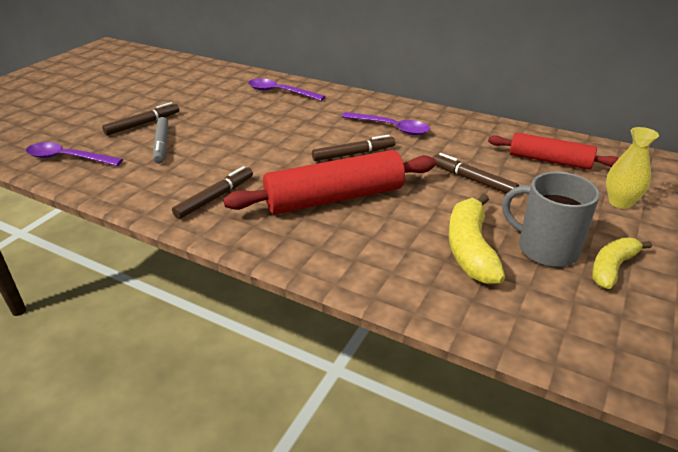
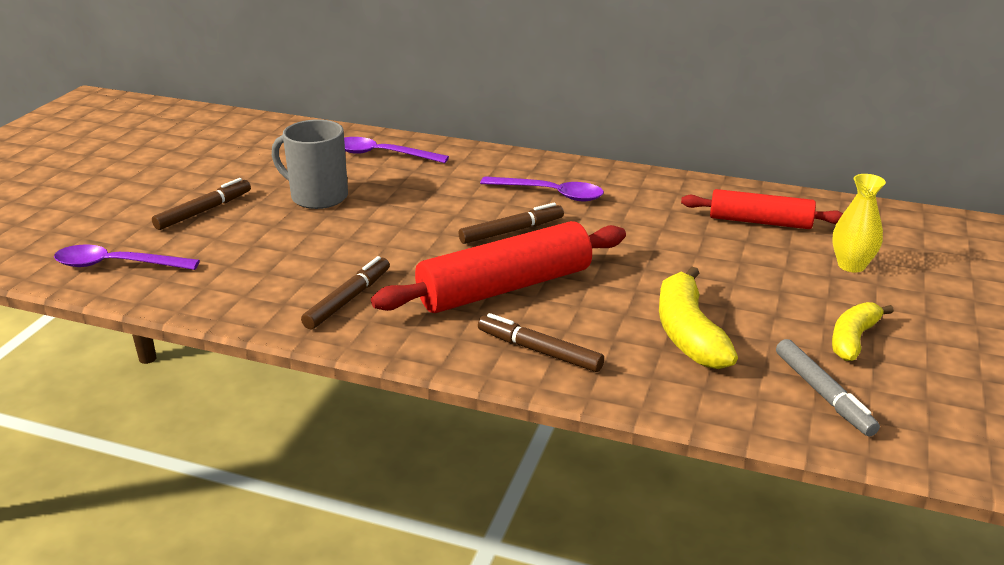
camera: 10 degrees left, 5 degrees down
(162, 145) = (244, 237): grey marker -> grey marker (823, 394)
(472, 180) = (671, 252): brown marker -> brown marker (539, 351)
(546, 249) = (775, 325): grey mug -> grey mug (318, 197)

